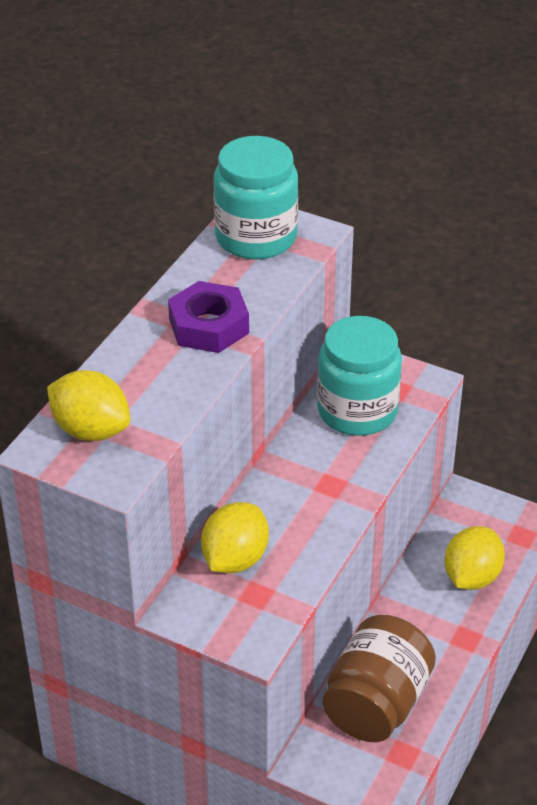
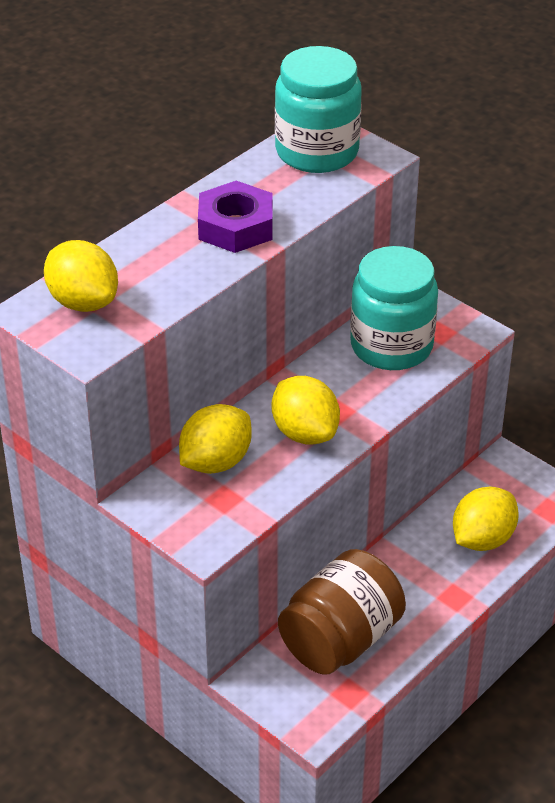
camera: 15 degrees right, 0 degrees up
(309, 513) = (305, 433): none -> yellow lemon

